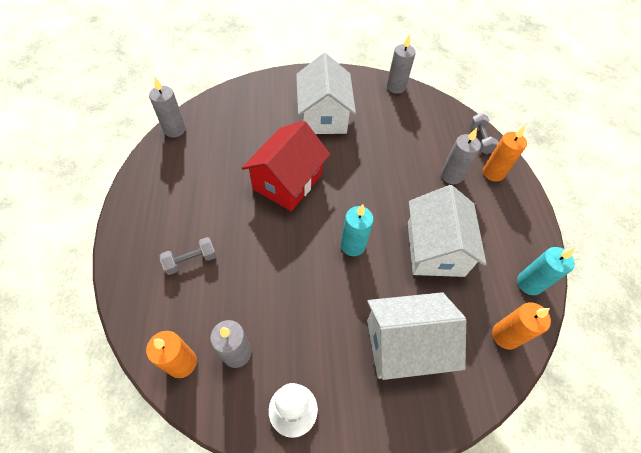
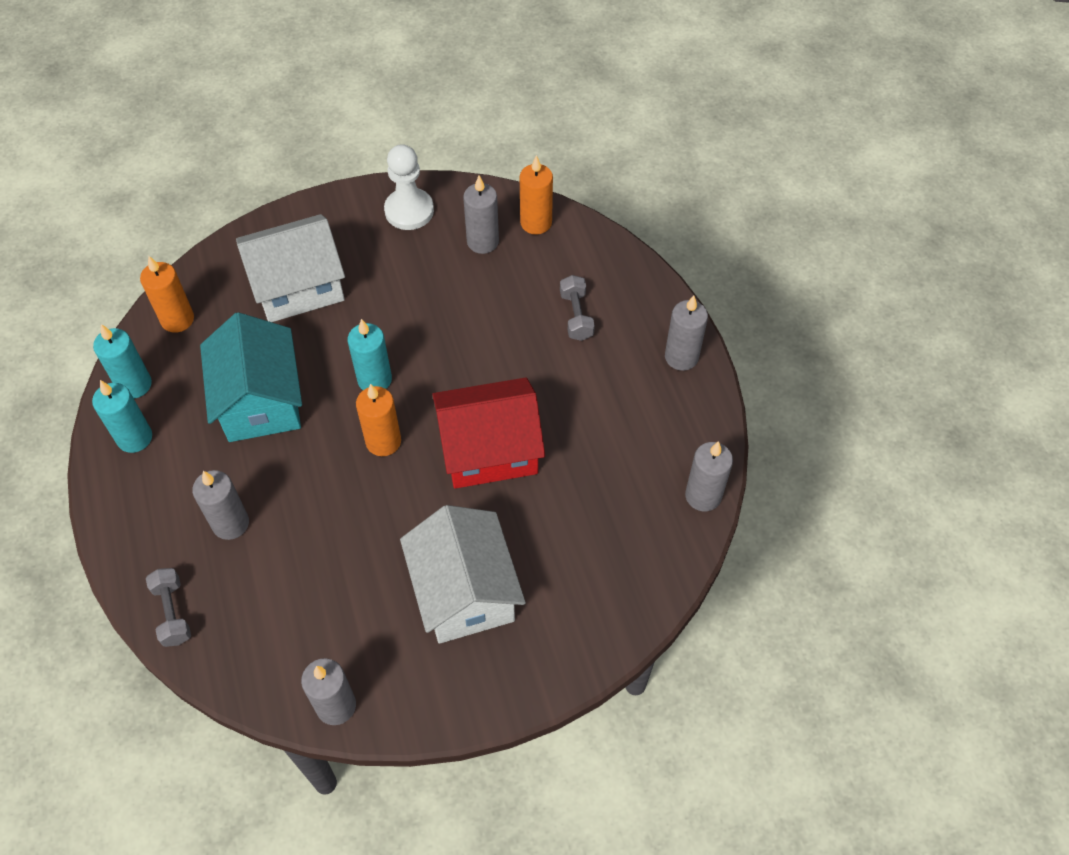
camera: 170 degrees right, 0 degrees up
(135, 211) = (681, 357): none -> grey candle
(191, 260) = (576, 316): grey dumbbell -> grey dumbbell turned 60 degrees counterclockwise
(287, 181) = (489, 449): red house -> red house turned 60 degrees clockwise
(435, 249) = (260, 401): white house -> turquoise house
(493, 173) = (158, 546): orange candle -> orange candle (383, 441)
(521, 242) = (134, 438): none -> turquoise candle

